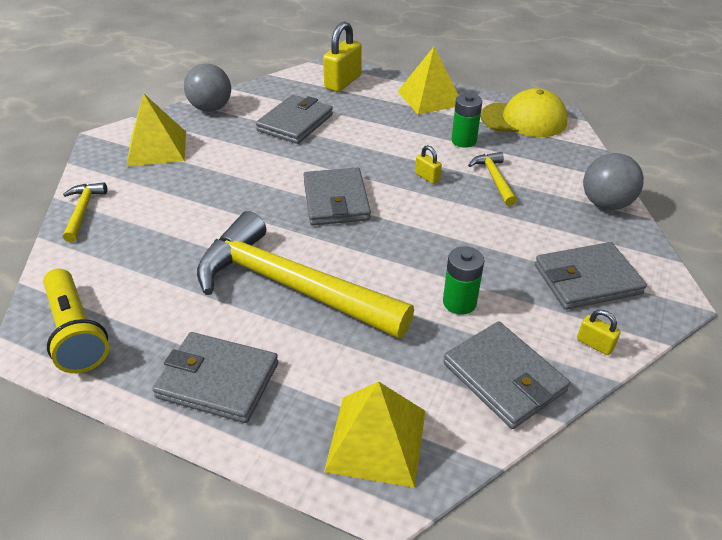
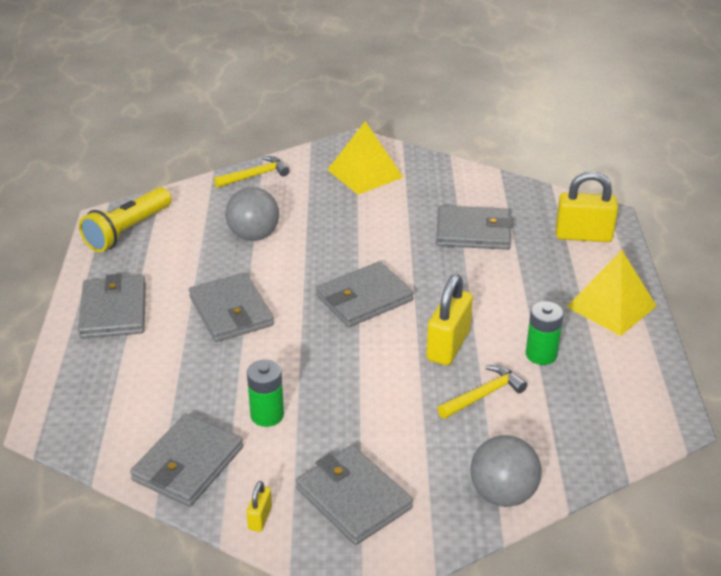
camera: 65 degrees right, 5 degrees down
(211, 108) = (453, 175): grey ball -> grey ball (253, 235)
(291, 286) = (231, 311): yellow hammer -> grey wallet
(376, 440) = (91, 407): yellow pyramid -> none
(427, 177) = (448, 345): yellow padlock -> yellow padlock, size x2.06
(524, 119) = (634, 392): yellow cap -> none

